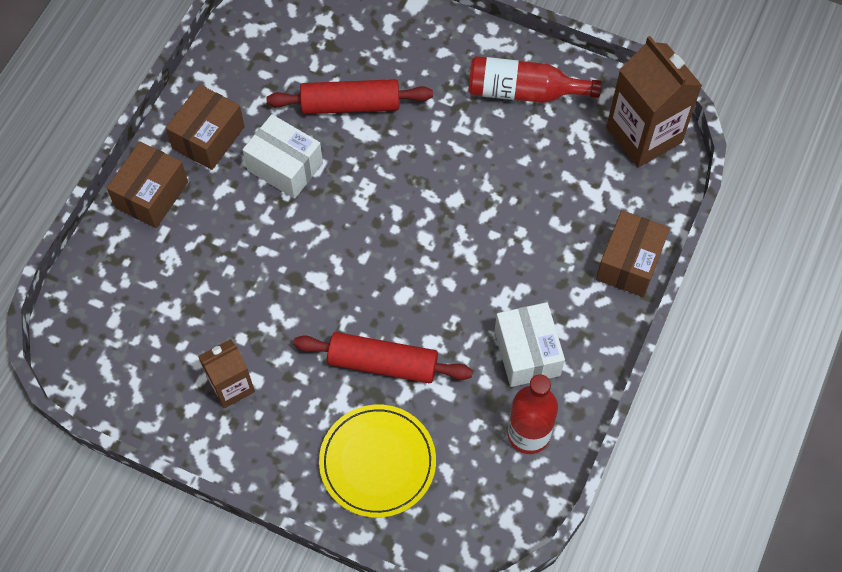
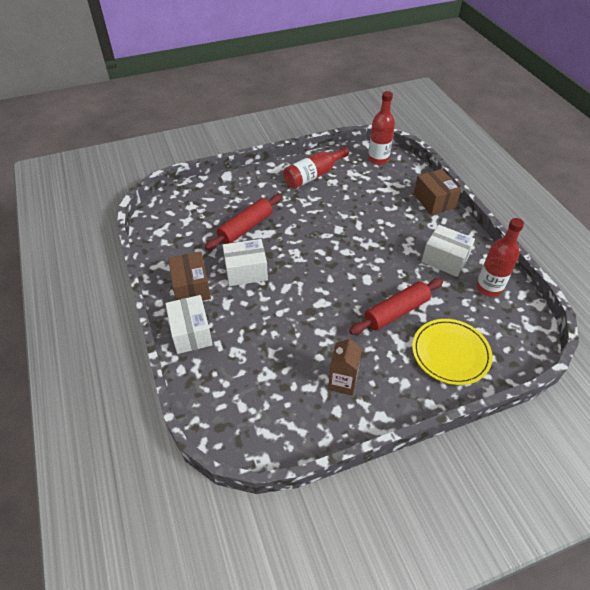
camera: 45 degrees left, 15 degrees down
(152, 195) = (191, 333): brown box -> white box
(643, 135) = (378, 159): brown carton -> red bottle

